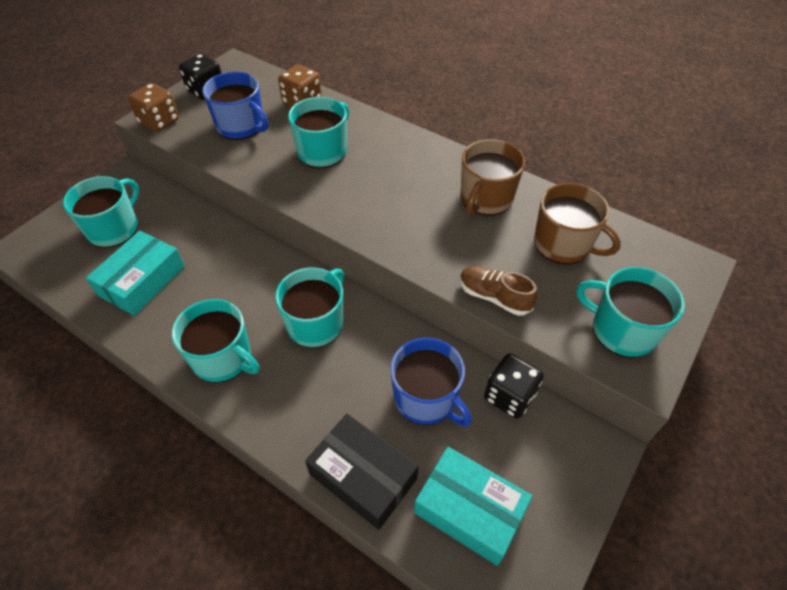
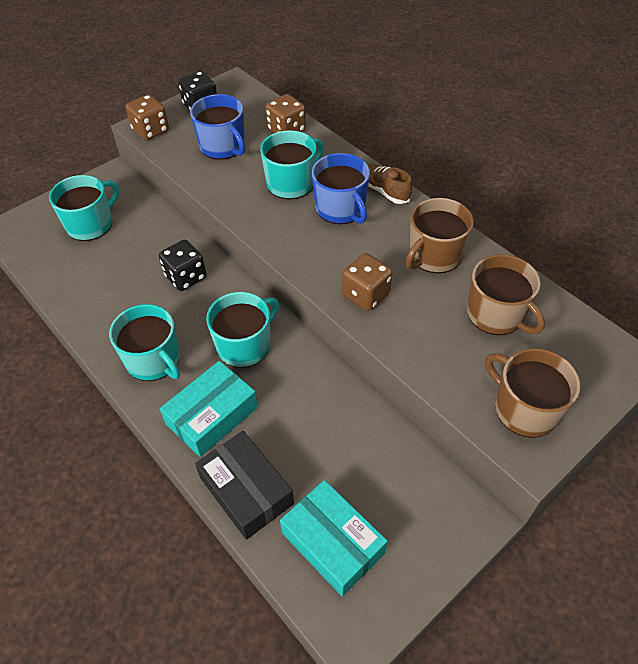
camera: 15 degrees right, 0 degrees up
(142, 281) = (102, 277): turquoise box -> turquoise box (212, 415)
(426, 398) = (325, 435): blue mug -> blue mug (341, 208)
(432, 248) = (365, 295): none -> brown dice
(494, 297) = (409, 352): brown shoe -> brown shoe (384, 191)
(509, 396) = (404, 450): black dice -> black dice (186, 277)
(622, 330) = (524, 409): turquoise mug -> brown mug

